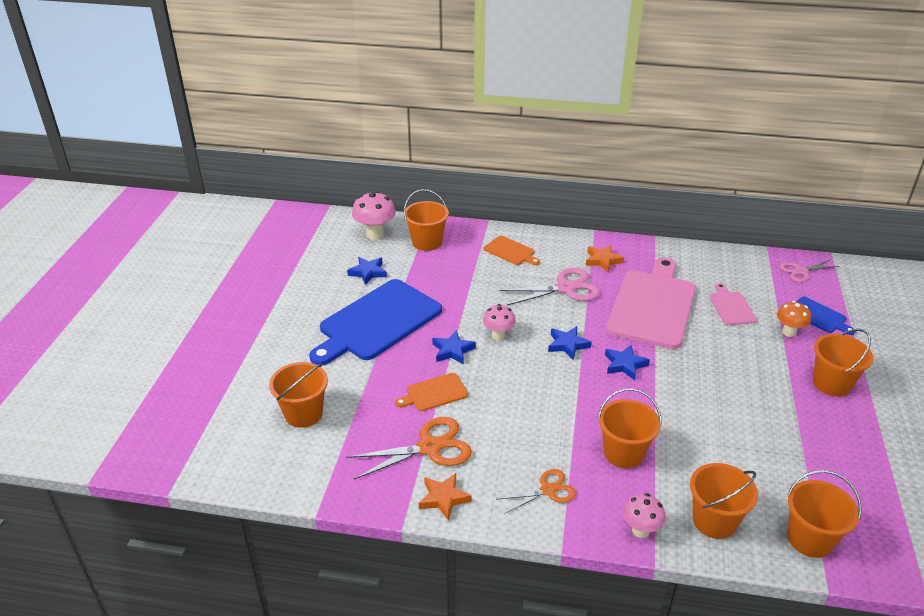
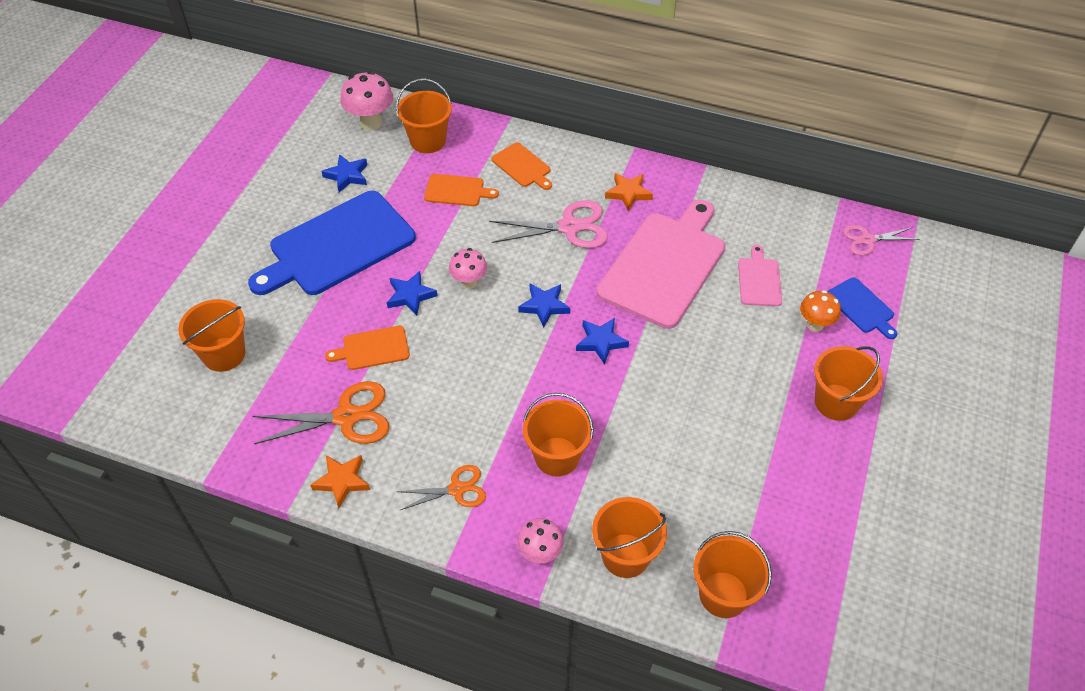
camera: 10 degrees right, 15 degrees up
(464, 273) = (457, 191): none -> orange cutting board

